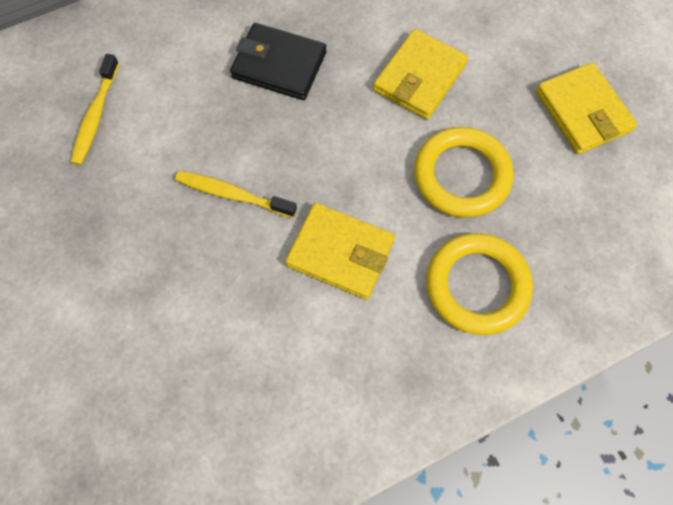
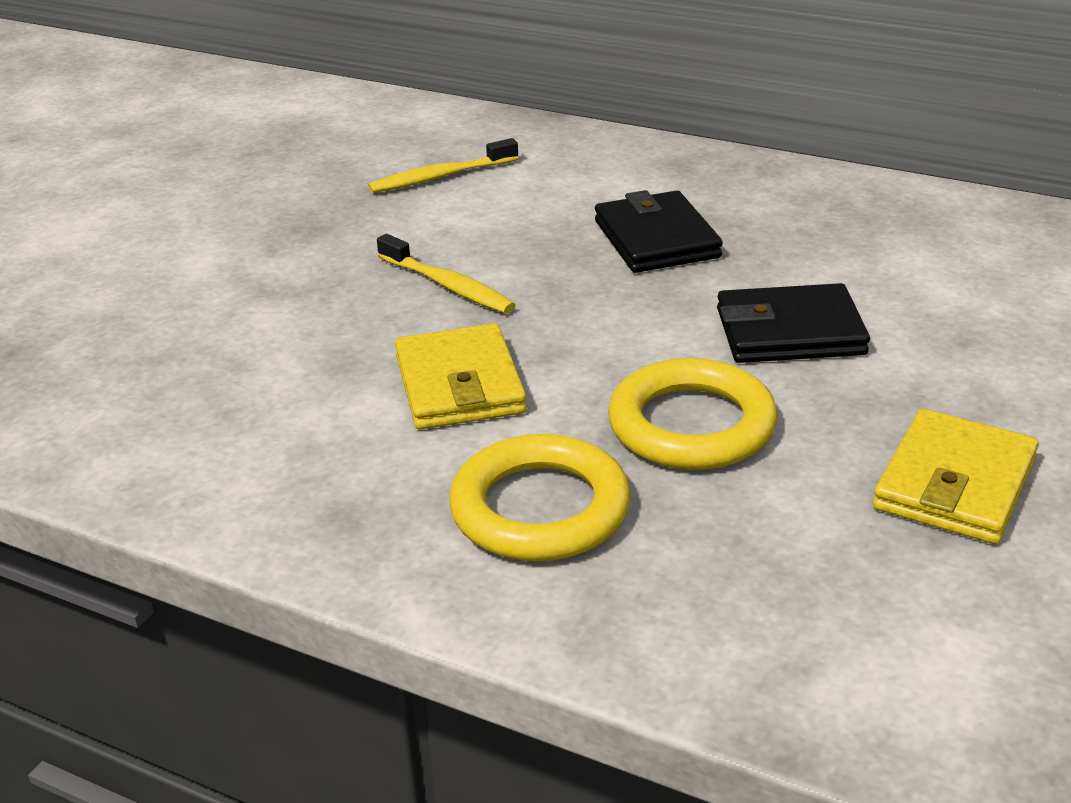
camera: 55 degrees right, 35 degrees down
(233, 194) = (448, 285): yellow toothbrush -> yellow toothbrush turned 150 degrees clockwise
(419, 77) = (790, 332): yellow wallet -> black wallet

